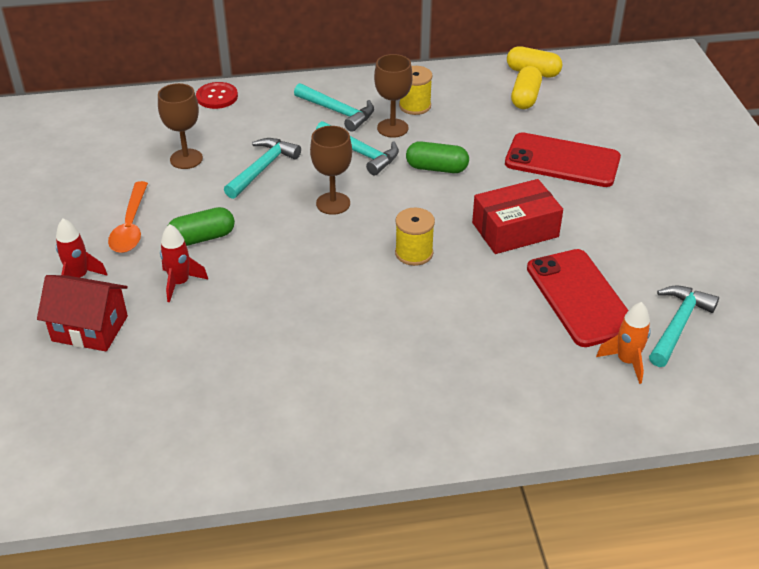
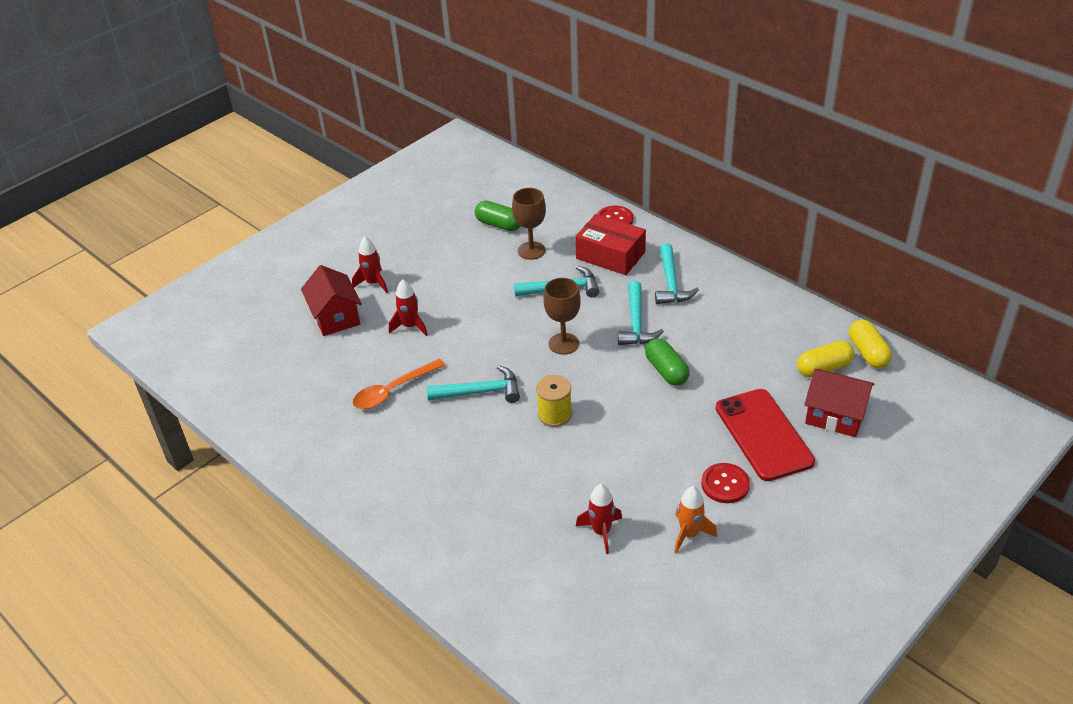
camera: 55 degrees right, 0 degrees up
(130, 226) = (440, 272): orange spoon -> orange spoon (393, 390)
(202, 238) = (462, 308): green capsule -> green capsule (499, 224)
(392, 128) = (687, 321): brown goblet -> none
(415, 106) = (730, 315): yellow spool -> none
(515, 230) = (642, 453): red box -> red box (610, 255)
(579, 120) = (835, 416): none -> red house
(580, 298) = (601, 532): red phone -> red rocket
(594, 206) = (725, 484): none -> red button
(626, 361) = (556, 595): orange rocket -> orange rocket (689, 534)
(677, 325) = (630, 608): turquoise hammer -> turquoise hammer (480, 392)

